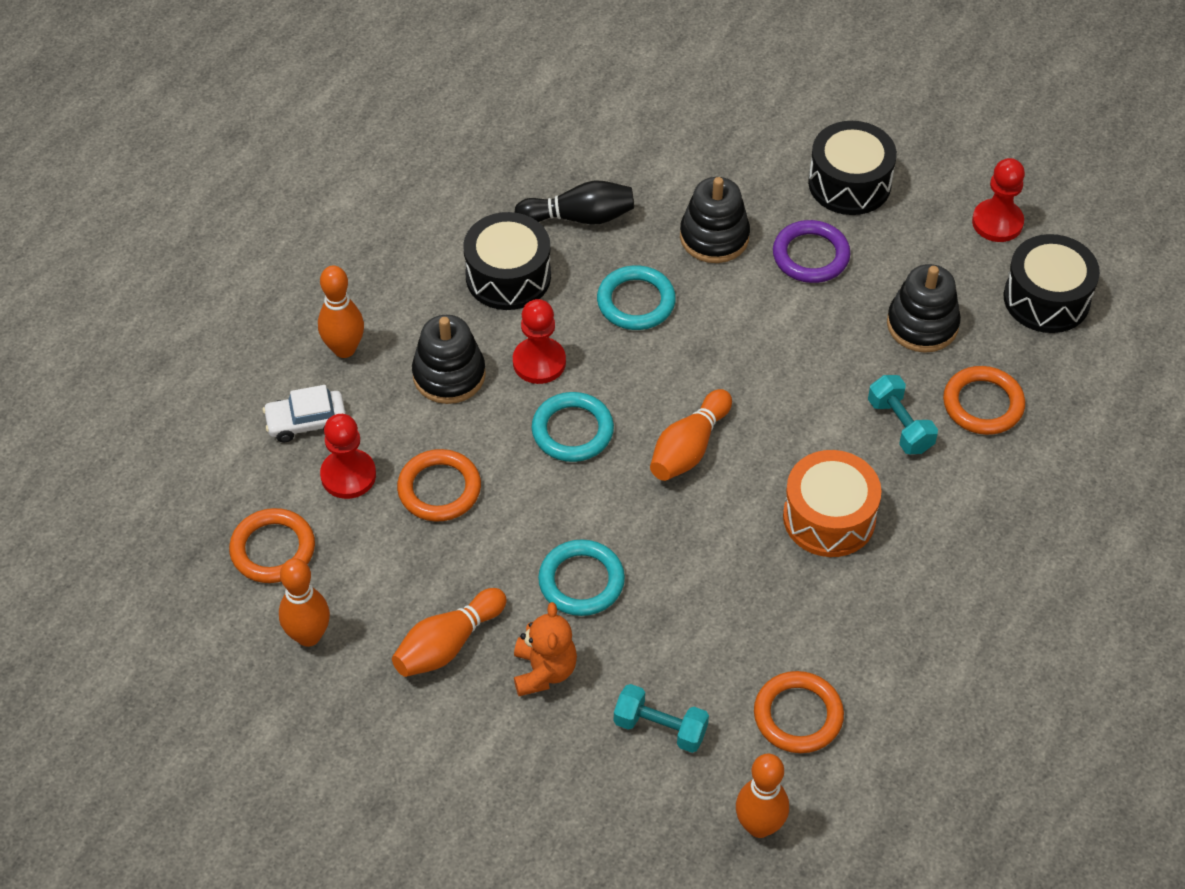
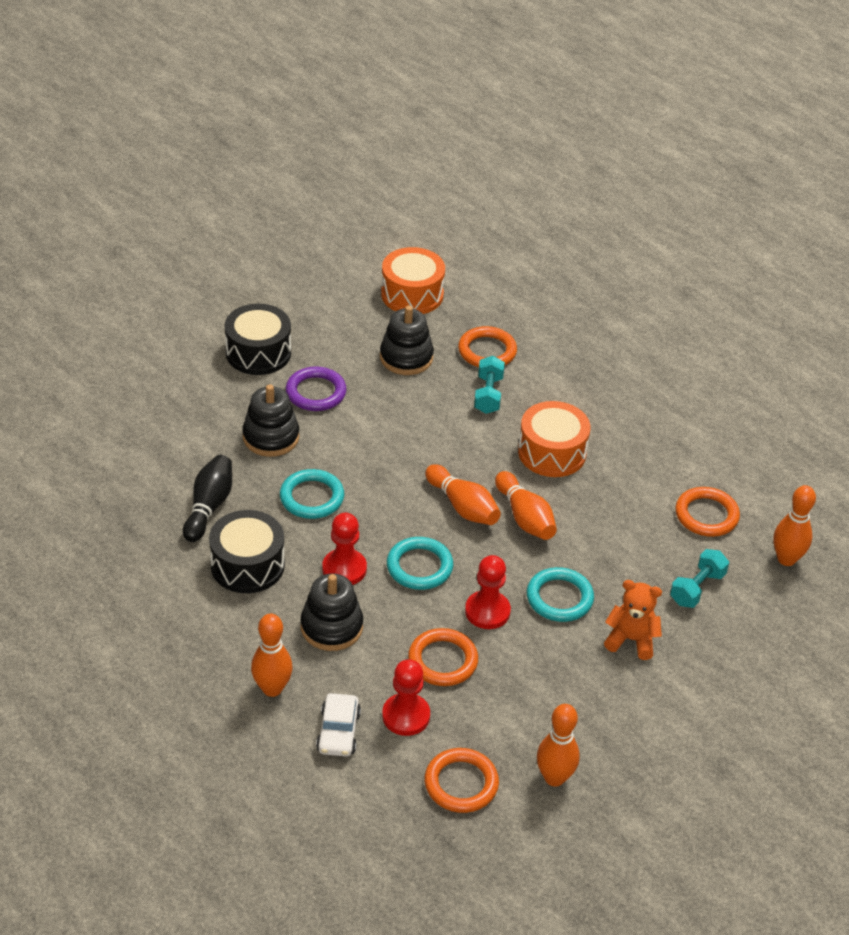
camera: 75 degrees left, 10 degrees down
(448, 644) = (590, 690): orange bowling pin -> orange bowling pin (525, 517)
(900, 425) = (488, 395): turquoise dumbbell -> turquoise dumbbell turned 75 degrees counterclockwise
(997, 222) = (334, 295): red pawn -> red pawn (487, 611)
(1046, 299) = (412, 294): black drum -> orange drum

